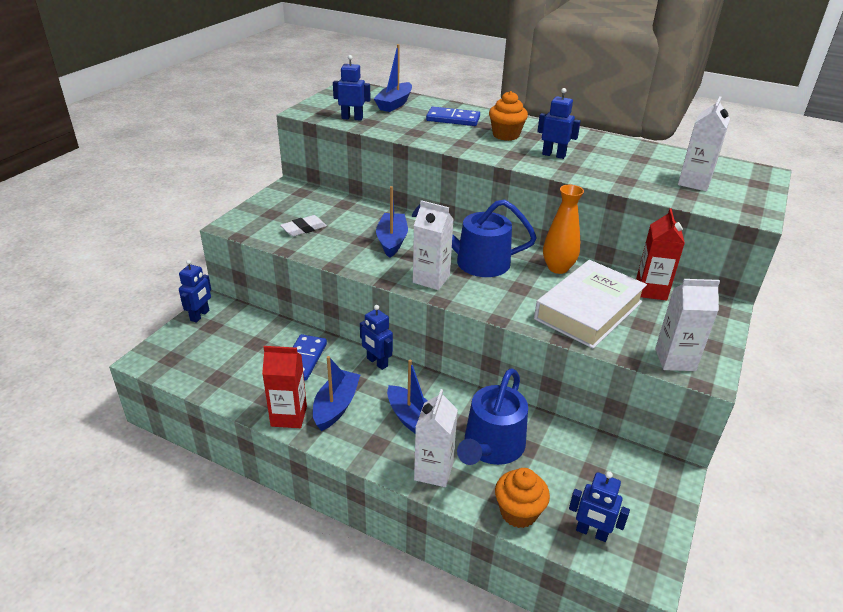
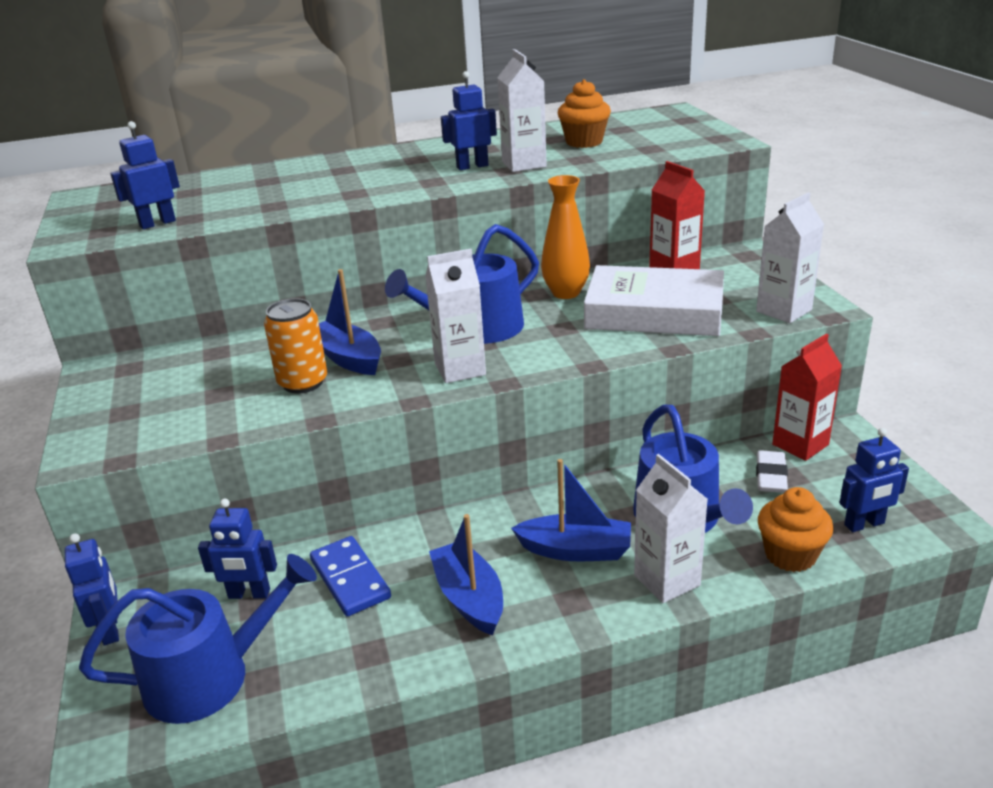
camera: 40 degrees left, 5 degrees down
(204, 361) = (209, 676): none -> blue watering can
(289, 416) = (429, 650): red carton -> red carton (800, 445)
(304, 229) = (206, 404): white eraser -> white eraser (771, 476)
(354, 242) = (303, 382): none -> orange can
(377, 362) = (445, 522): blue robot -> blue robot (249, 594)
(394, 104) = (186, 190): blue boat -> none
(453, 119) = (294, 178): blue domino -> none
(506, 135) = (386, 169): orange cupcake -> orange cupcake (584, 142)
(589, 310) = (654, 312): white book -> white book turned 75 degrees counterclockwise
(694, 182) = (638, 138): white carton -> white carton (524, 164)

